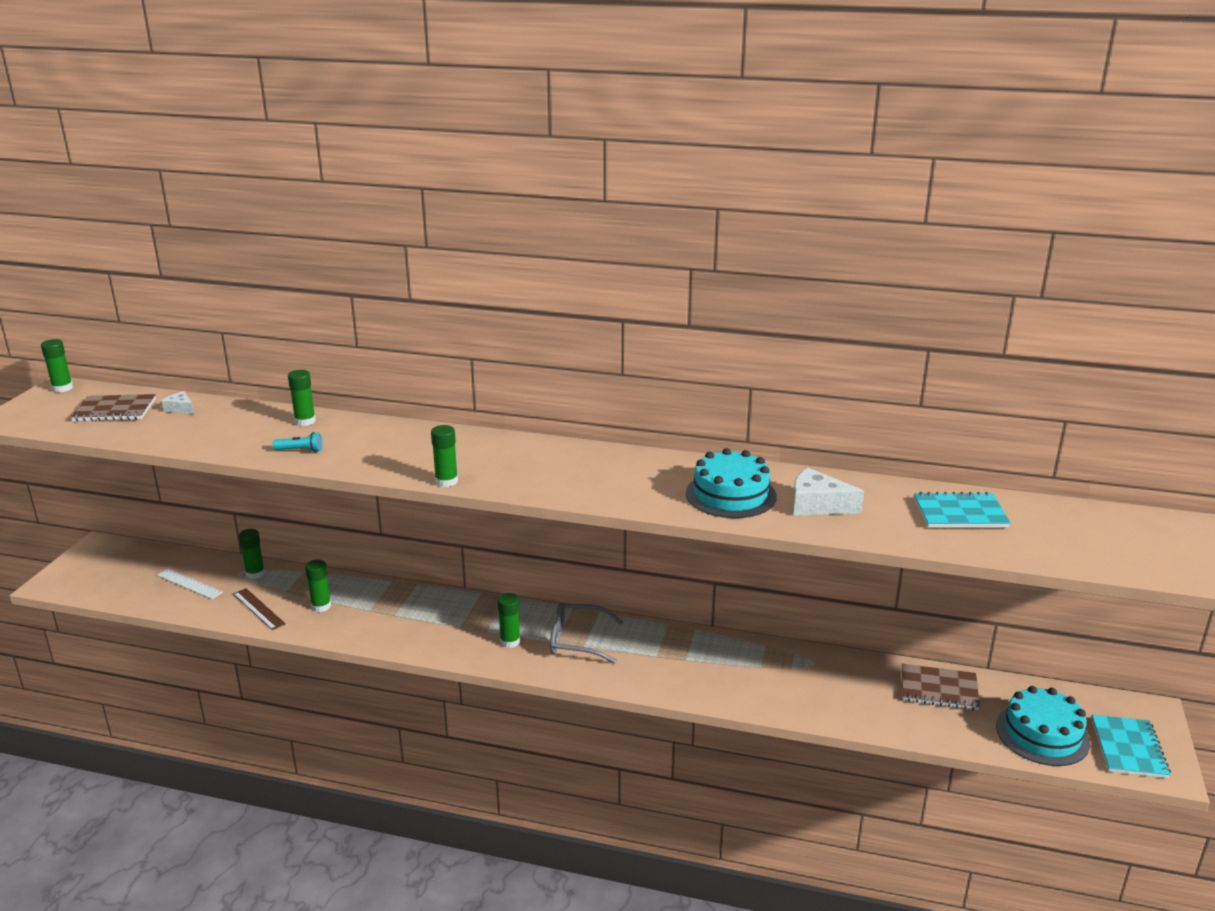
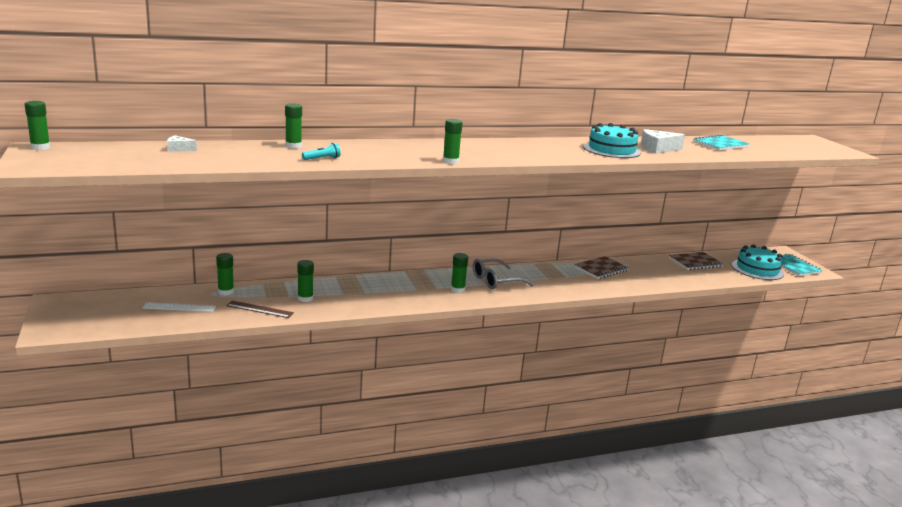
camera: 35 degrees left, 5 degrees down
(114, 410) = (121, 154): brown notebook -> brown notebook (601, 269)

